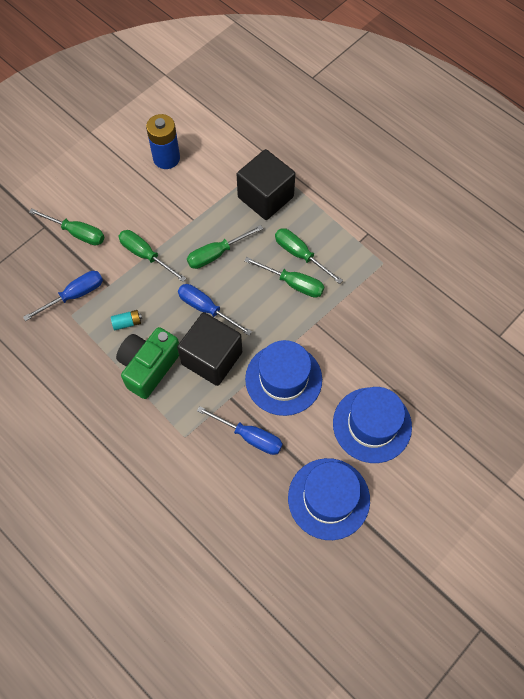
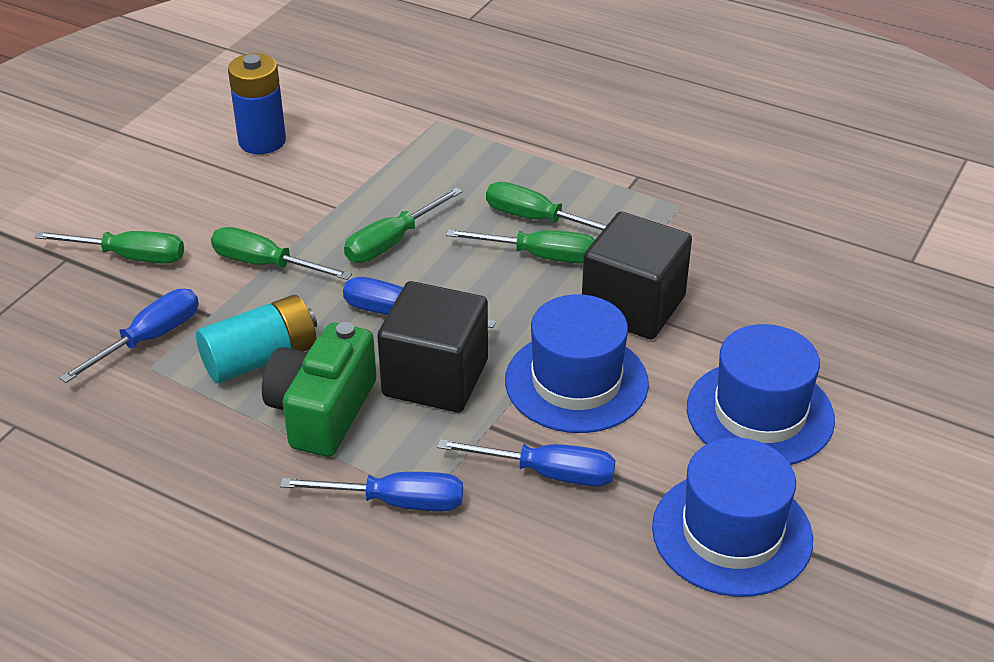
camera: 15 degrees left, 25 degrees down
(127, 323) = (261, 358): turquoise battery -> turquoise battery, size x2.04
(169, 435) = (396, 502): none -> blue screwdriver
(265, 197) = (449, 160): black cube -> black cube (633, 306)

